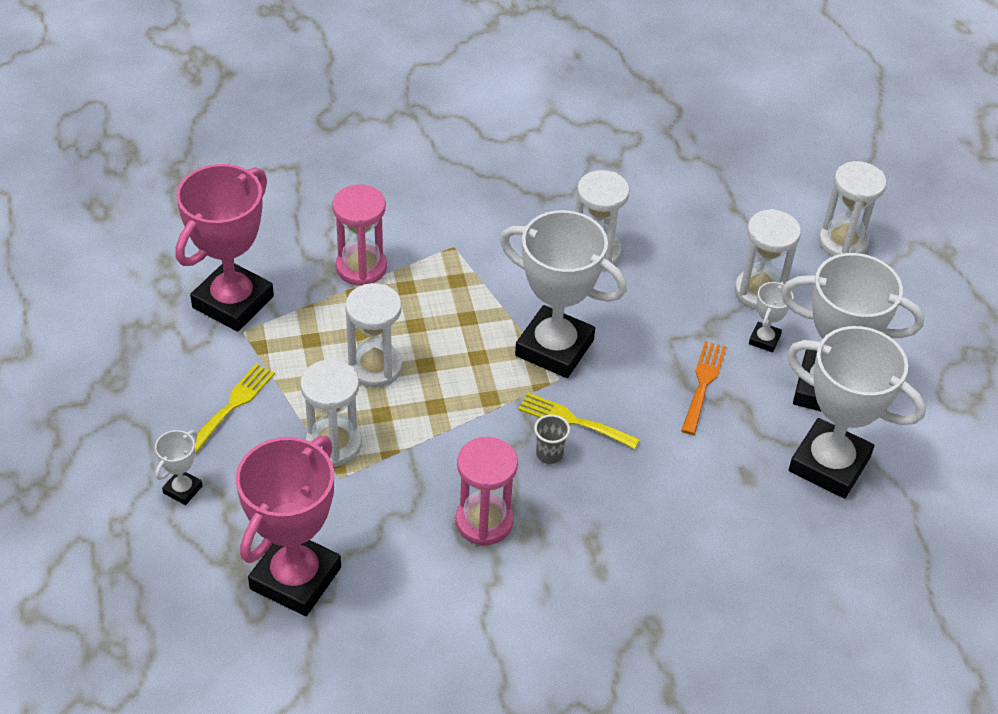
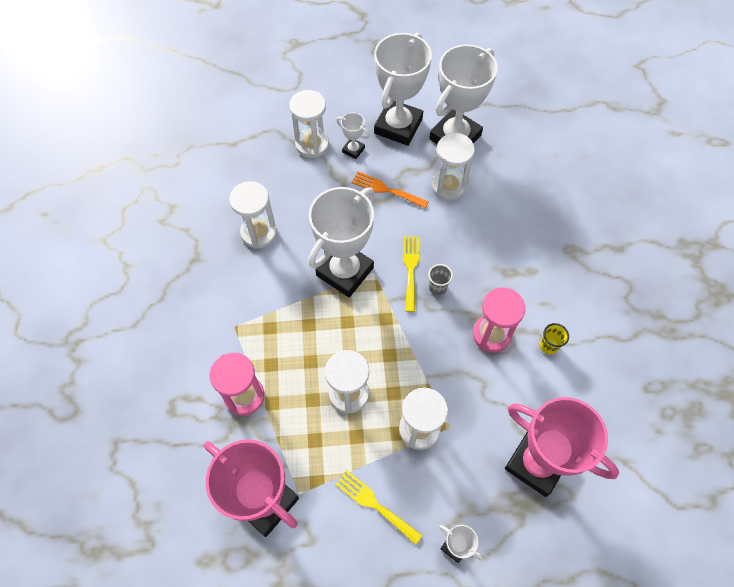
camera: 80 degrees left, 15 degrees up
(476, 594) = (548, 346): none -> yellow cup
(573, 421) = (410, 269): yellow fork -> yellow fork turned 150 degrees clockwise
(842, 242) = (276, 92): white hourglass -> white hourglass (448, 186)

